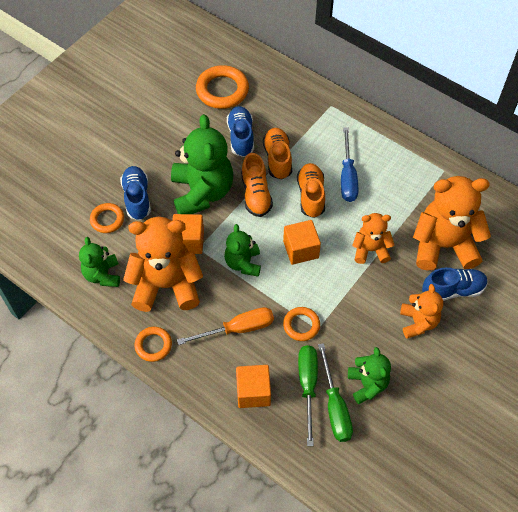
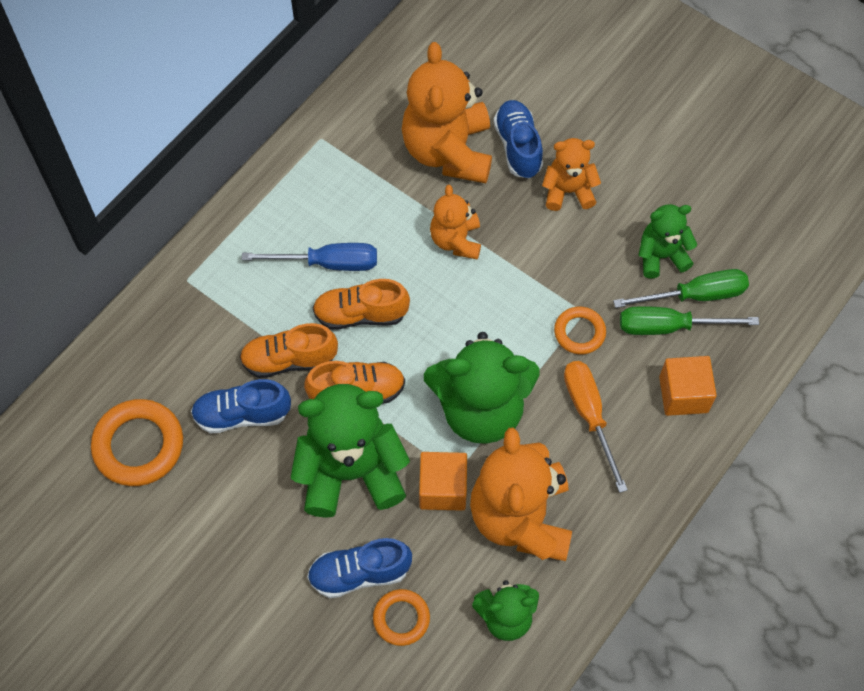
camera: 90 degrees left, 5 degrees up
(153, 345) = (622, 531): orange ring -> none
(243, 263) = (481, 409): green teddy bear -> green teddy bear, size x1.81
(301, 249) = (456, 330): orange cube -> none

